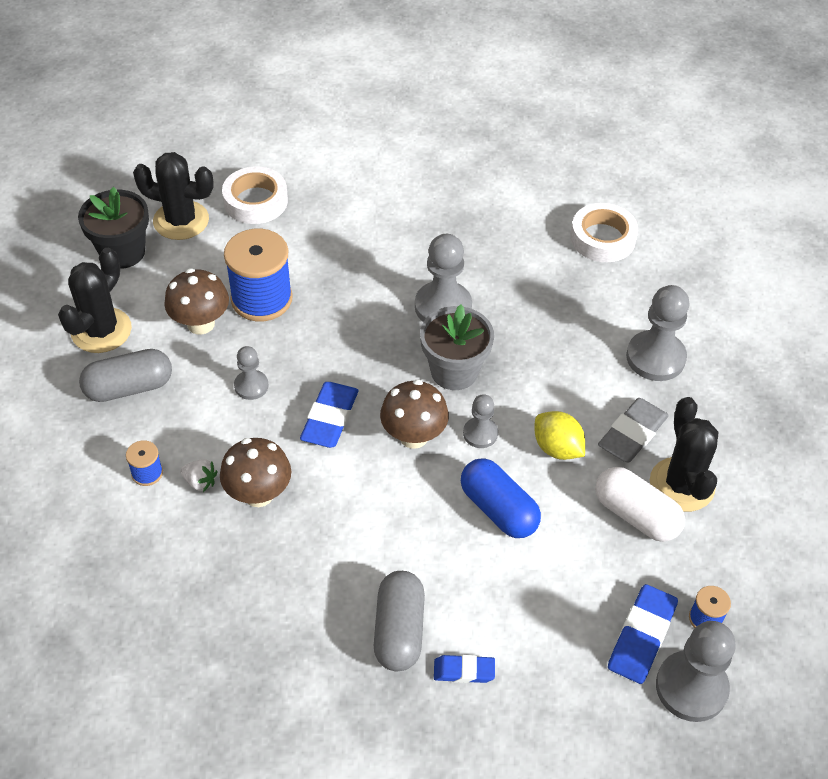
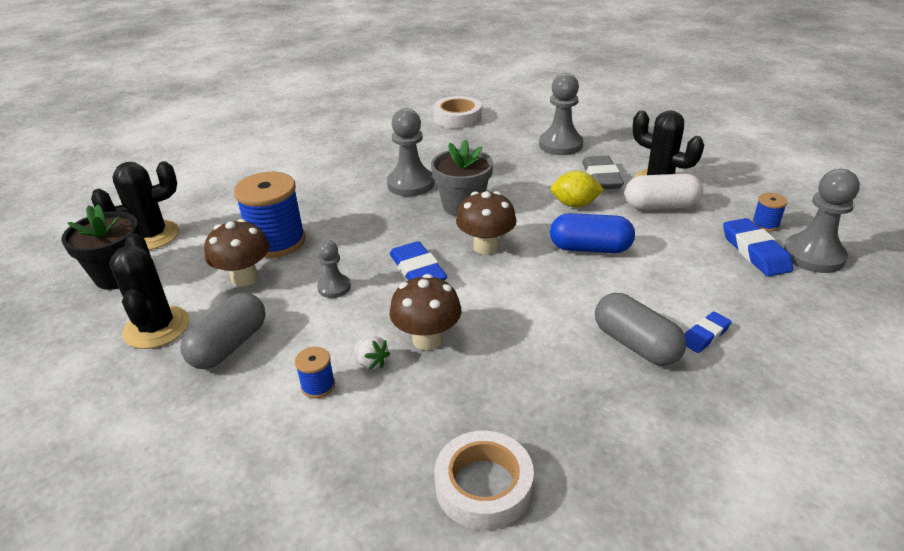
camera: 40 degrees left, 15 degrees down
(200, 482) = (371, 362): white strawberry -> white strawberry turned 60 degrees clockwise
(255, 201) = (203, 200): white tape -> white tape (484, 486)
(480, 433) = (523, 223): grey pawn -> none

